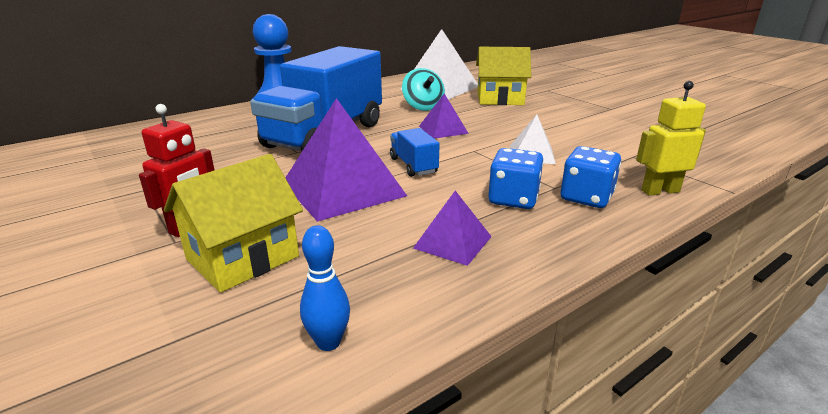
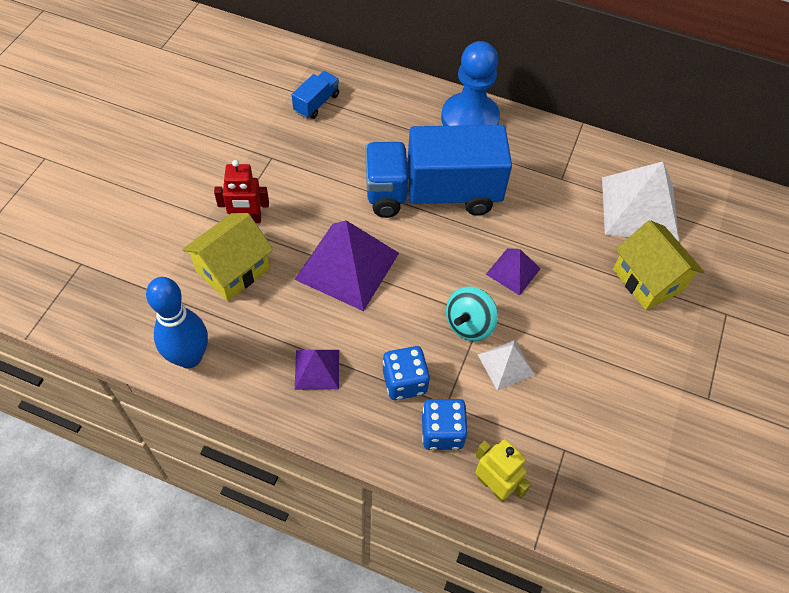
camera: 55 degrees right, 30 degrees up
(242, 258) = (233, 270): yellow house -> yellow house turned 60 degrees counterclockwise
(328, 342) = (189, 357): blue bowling pin -> blue bowling pin, size x1.86
(413, 165) = (417, 288): blue truck -> blue truck (316, 103)
(423, 107) = (561, 225): turquoise spinning top -> turquoise spinning top (469, 324)

